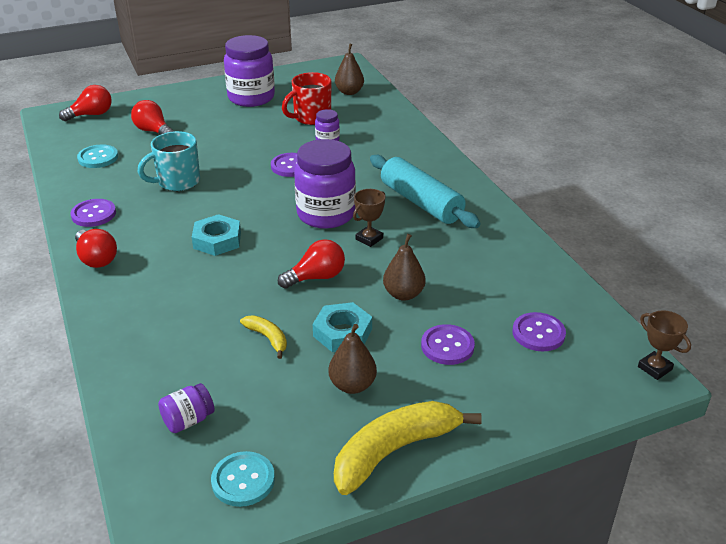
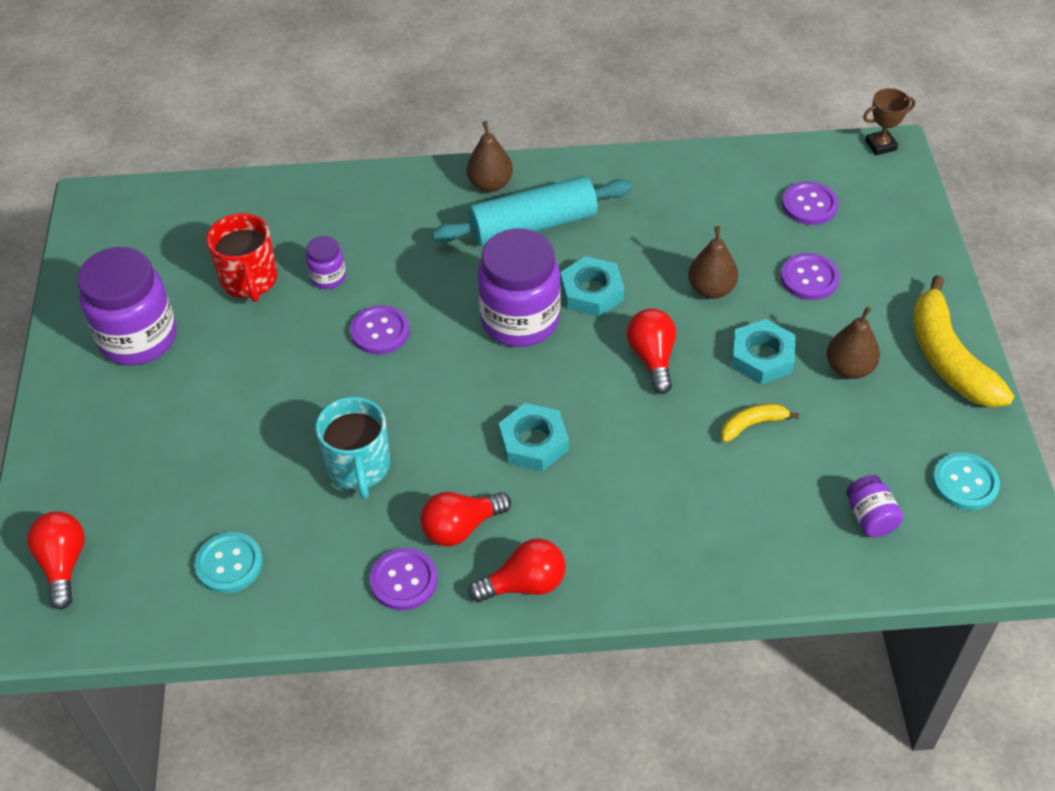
camera: 70 degrees left, 15 degrees up
(153, 131) = (180, 480): red light bulb -> red light bulb (461, 527)
(349, 92) = (194, 221): brown pear -> brown pear (490, 184)
(369, 239) = (591, 292): brown trophy -> turquoise nut

